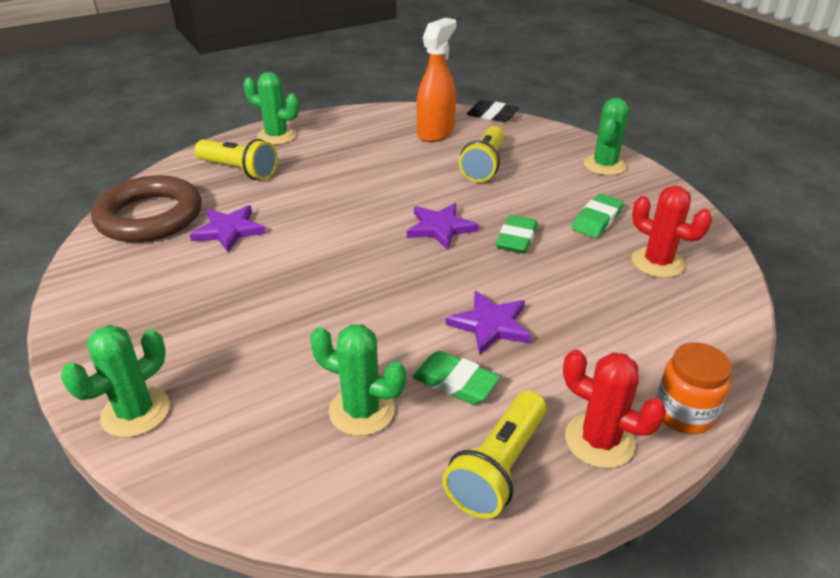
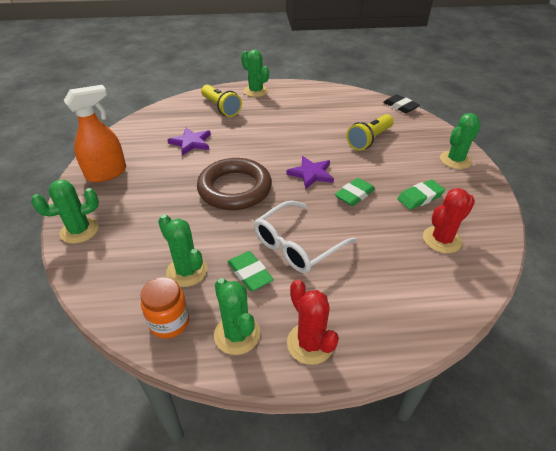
camera: 25 degrees right, 5 degrees up
(150, 216) = (157, 124): brown ring -> brown ring (235, 189)
(436, 132) = (354, 110): orange spray bottle -> orange spray bottle (107, 173)
(490, 325) = (297, 245): purple star -> white glasses
(498, 467) = (237, 334): yellow flashlight -> green cactus
(657, 262) = (442, 239): red cactus -> red cactus turned 75 degrees clockwise
(683, 413) = (380, 348): orange jar -> orange jar (169, 322)

